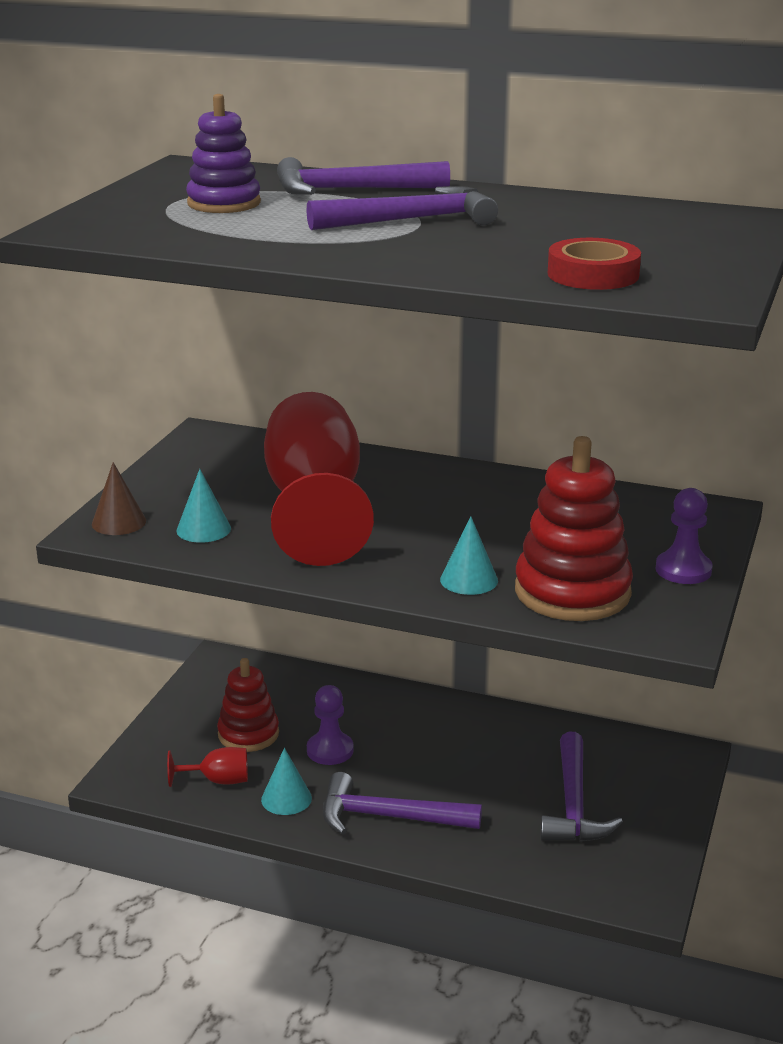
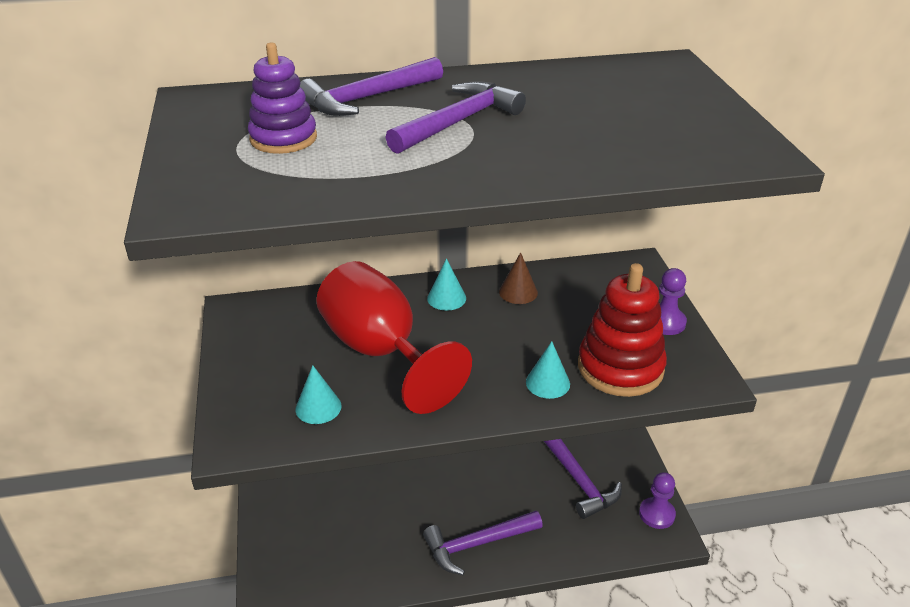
camera: 30 degrees left, 10 degrees up
(119, 522) = (243, 426): brown cone -> brown cone (518, 292)
(218, 781) = (340, 568): red goblet -> none
(248, 734) = (333, 517): red stacking toy -> none
(286, 798) = (399, 561): turquoise cone -> turquoise cone (446, 298)
(330, 750) = (399, 506): purple pawn -> purple pawn (657, 514)
(593, 275) = (660, 150): red tape -> none

